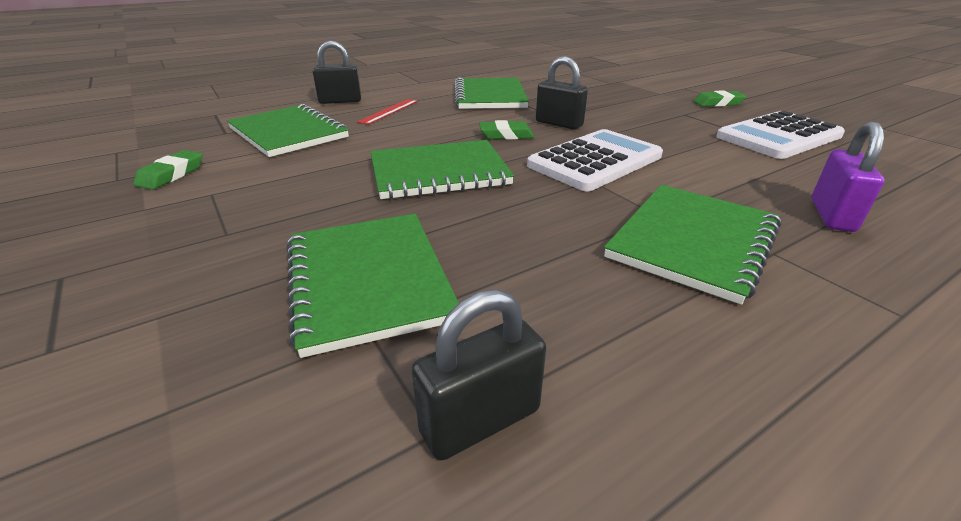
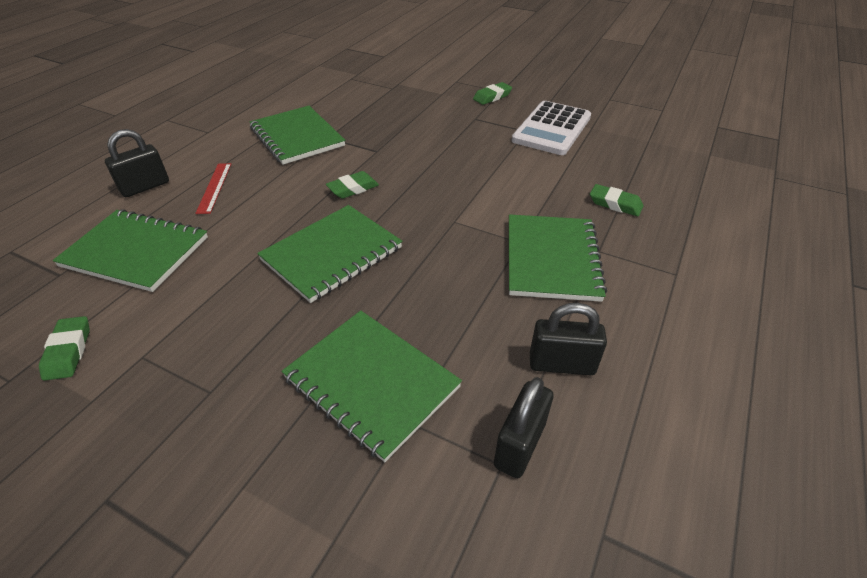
camera: 30 degrees left, 10 degrees up
(559, 124) = (386, 160): black padlock -> black padlock (561, 364)
(595, 161) = (444, 199): white calculator -> none
(832, 215) = (615, 204): purple padlock -> green eraser

